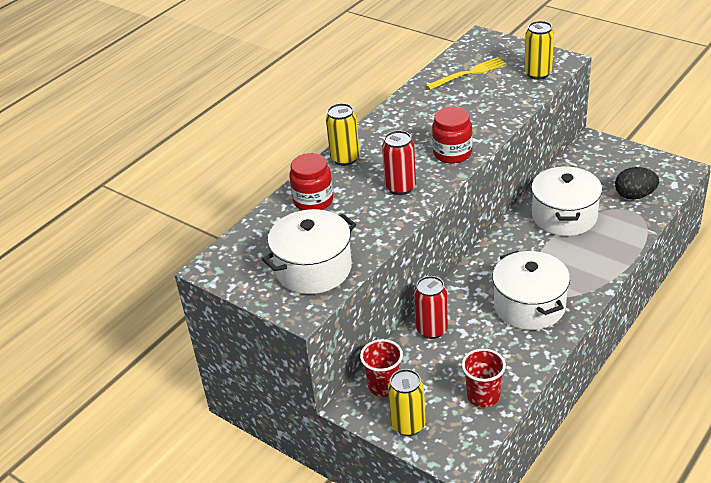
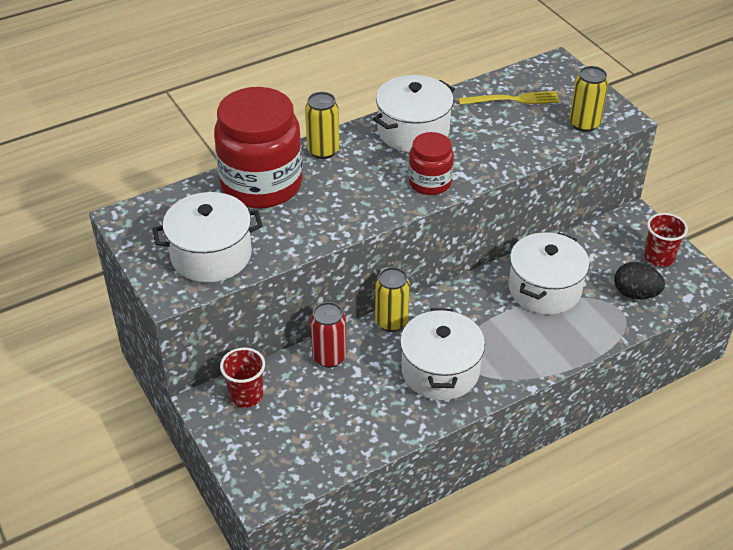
camera: 20 degrees right, 5 degrees up
(313, 201) = (261, 185): red jar -> red jar, size x1.89
(400, 187) = (352, 201): red can -> none
(408, 120) = (413, 131): none -> white pot
(408, 425) = (241, 443): yellow can -> yellow can (391, 322)
(483, 396) = (330, 444): red cup -> red cup (659, 257)

